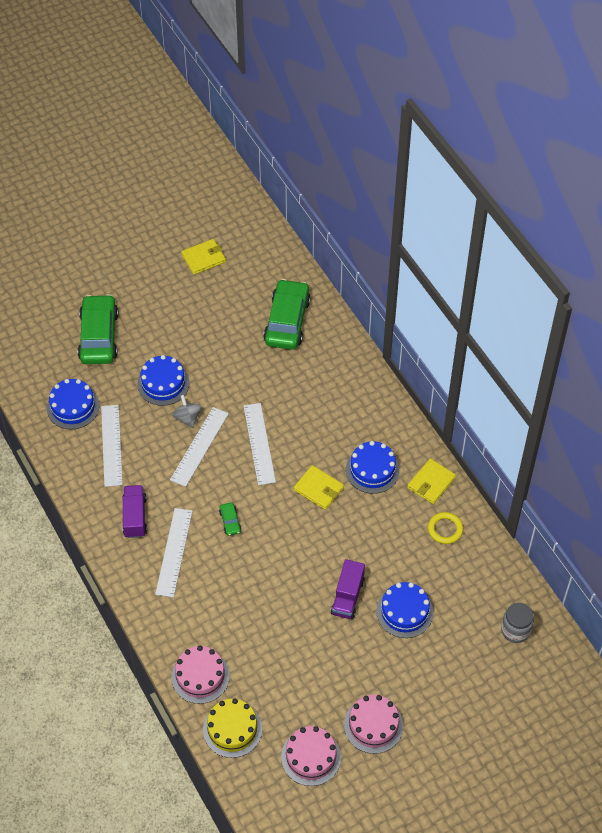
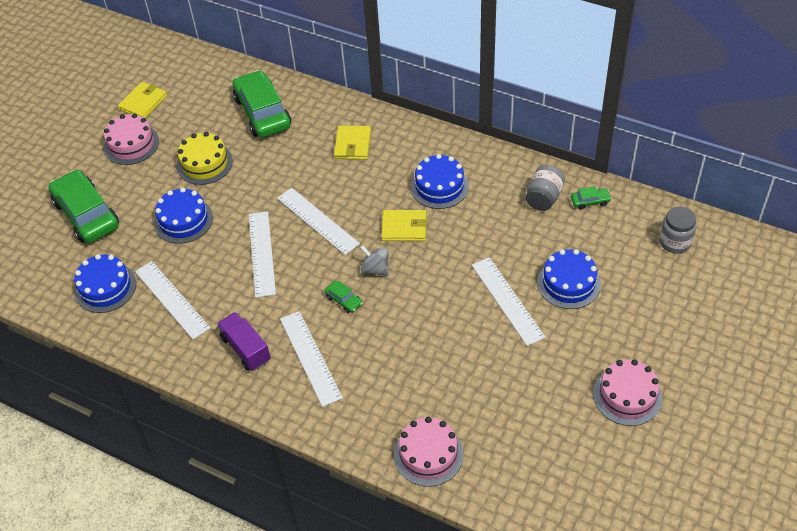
camera: 30 degrees left, 5 degrees down
(187, 418) = (230, 236): grey spinning top -> grey spinning top (375, 269)
(232, 729) = (500, 484): yellow cake -> yellow cake (204, 163)
(311, 757) = (596, 461): pink cake -> pink cake (131, 144)
(347, 596) = (507, 300): purple truck -> white ruler
(431, 482) = (499, 169): yellow wallet -> yellow wallet (352, 144)
(445, 529) = (543, 198): yellow ring -> grey jar
(479, 555) = (590, 201): none -> green car

